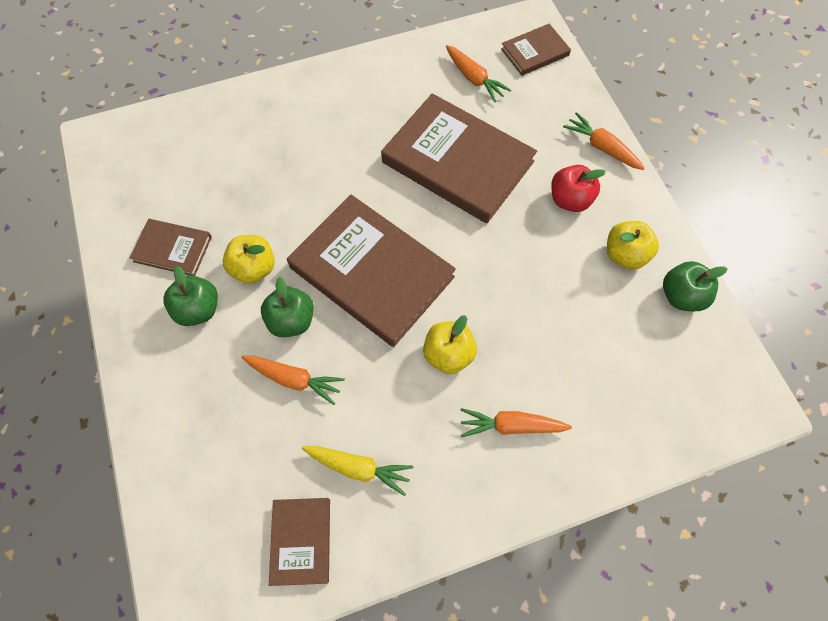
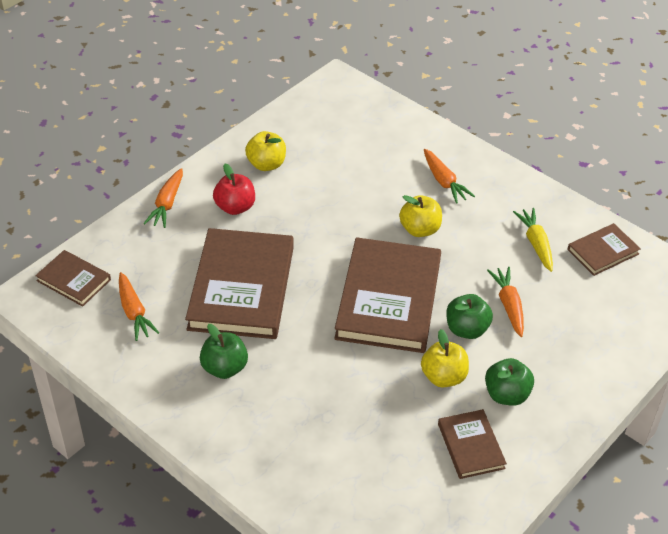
camera: 120 degrees left, 20 degrees down
(474, 79) = (134, 312): orange carrot -> orange carrot turned 135 degrees clockwise
(681, 296) = (281, 129): green apple -> green apple (224, 368)

